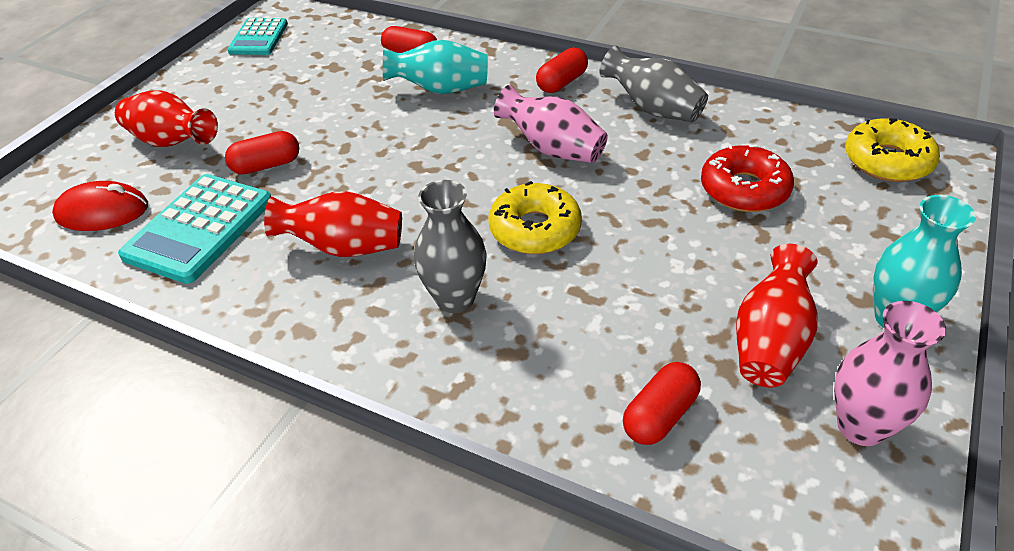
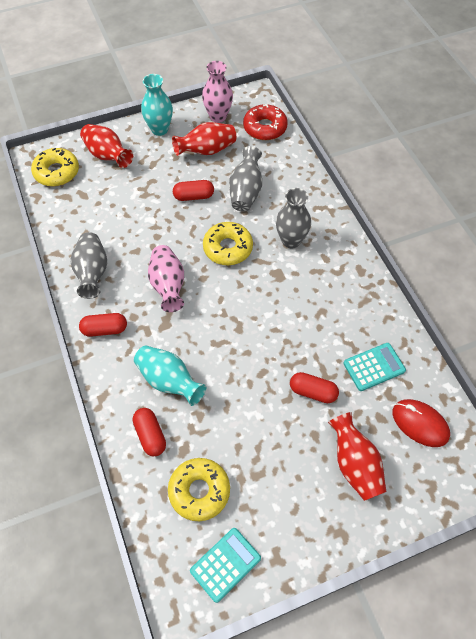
camera: 140 degrees left, 15 degrees up
(199, 228) = (374, 367): turquoise calculator -> turquoise calculator, size x0.65
(324, 54) = (199, 491): none -> yellow donut
(344, 247) = (314, 300): red vase -> red vase (107, 156)
(613, 321) = (246, 191): none -> grey vase
(659, 415) = (268, 156): red capsule -> red capsule (193, 196)
(744, 189) = (126, 202): red donut -> red donut (265, 128)

